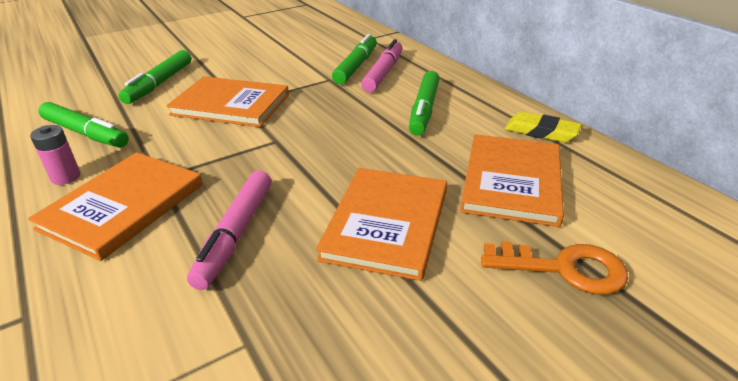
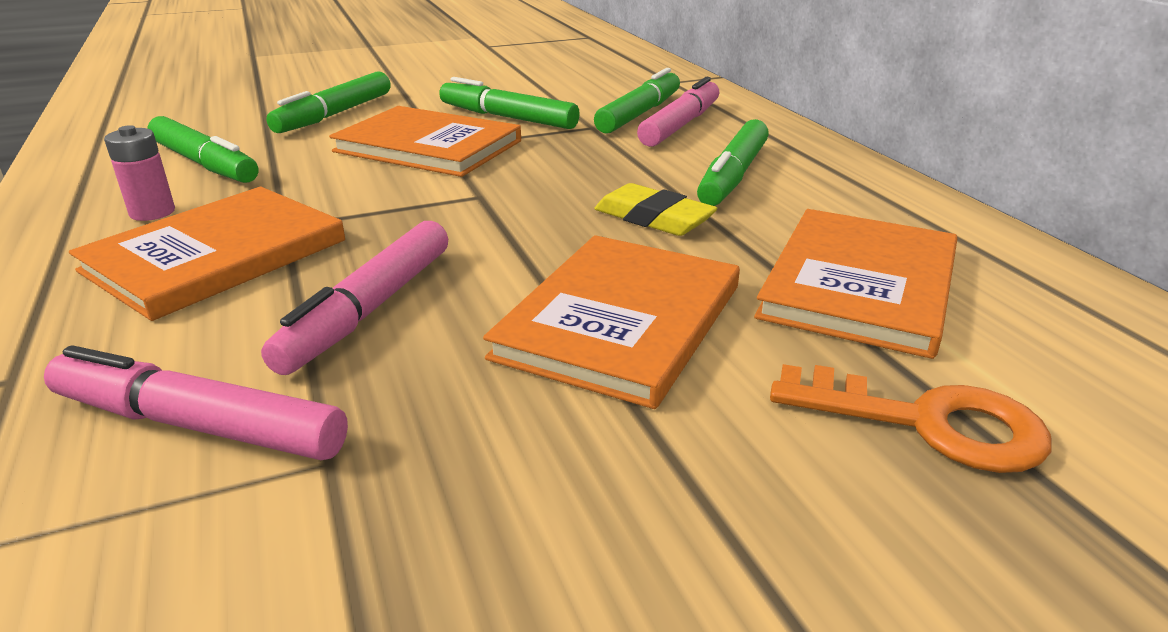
camera: 10 degrees right, 5 degrees down
(161, 331) = (198, 425): none -> pink marker
(274, 76) = (507, 118): none -> green marker
(541, 132) = (930, 221): yellow eraser -> yellow eraser (653, 218)

